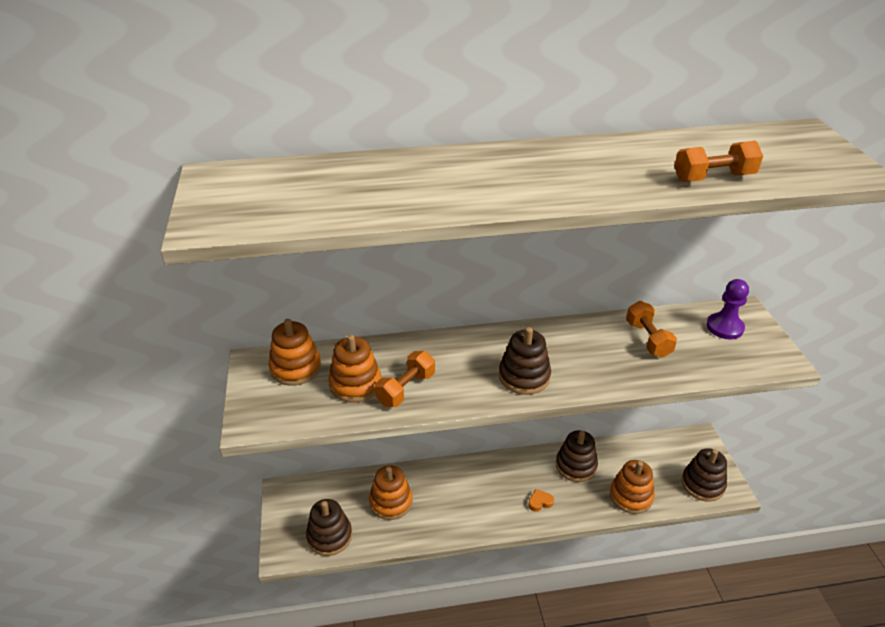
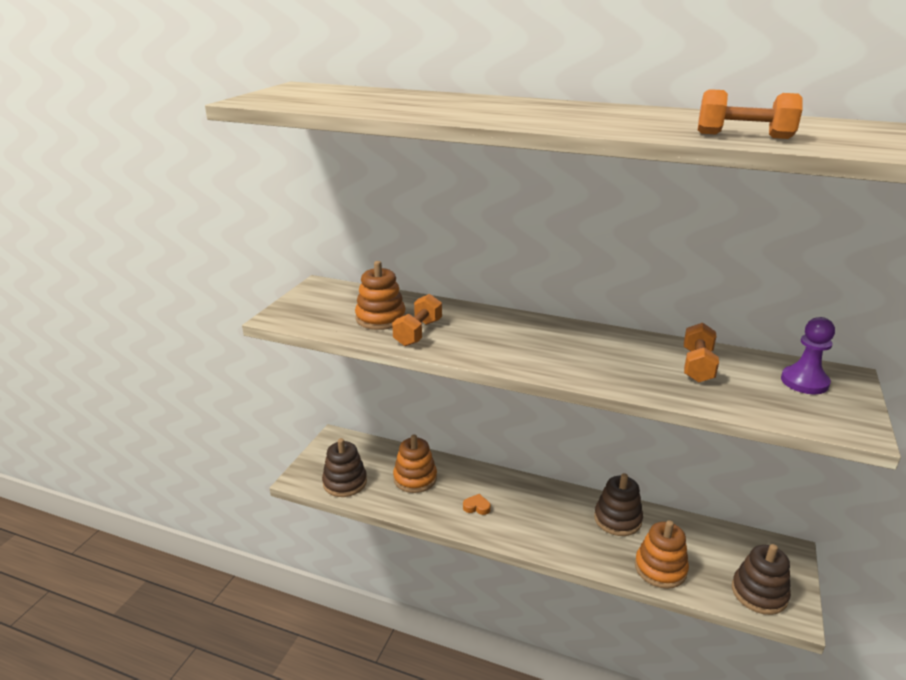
camera: 30 degrees right, 10 degrees down
(295, 368) = (345, 296): orange stacking toy -> none
(406, 389) = (418, 333): orange dumbbell -> orange dumbbell turned 45 degrees counterclockwise
(524, 376) = (534, 355): brown stacking toy -> none
(540, 502) = (555, 534): orange heart -> orange heart (477, 507)

